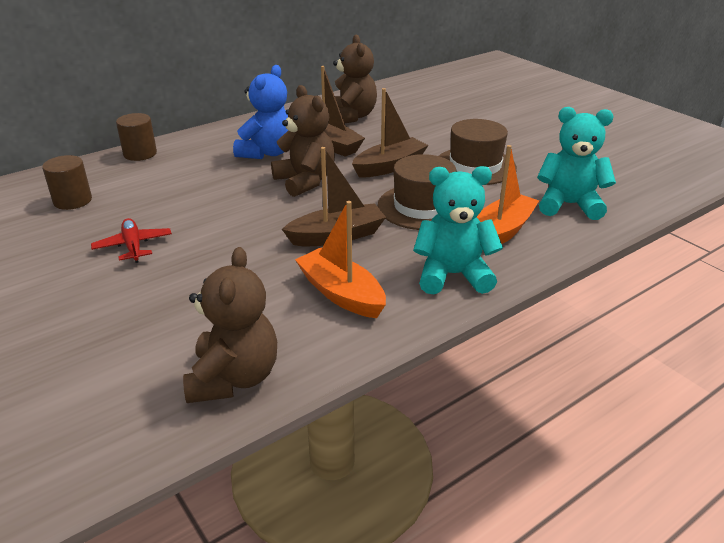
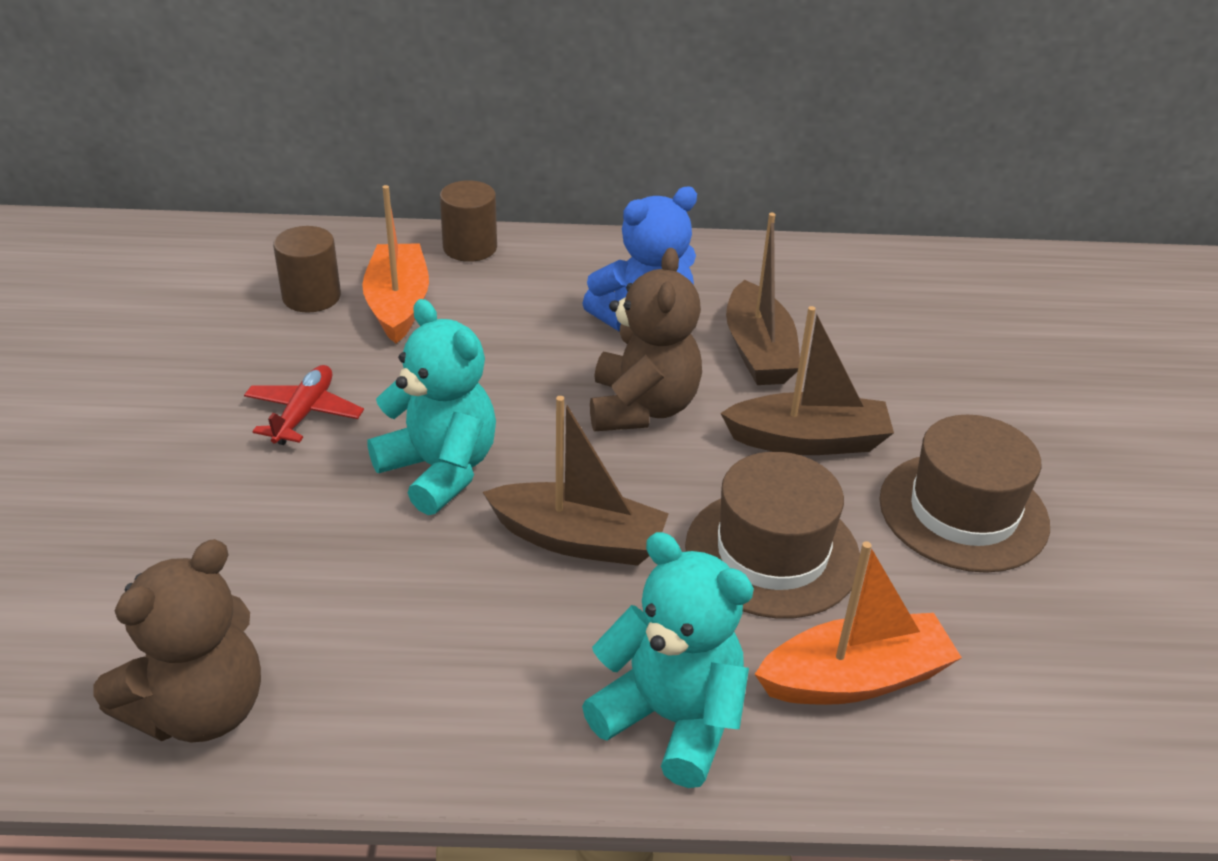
camera: 35 degrees right, 5 degrees up
(341, 294) = (472, 652): orange boat -> orange boat (398, 304)
(351, 117) = (855, 304): brown teddy bear -> none
(569, 205) = (1050, 691): turquoise teddy bear -> turquoise teddy bear (439, 470)

